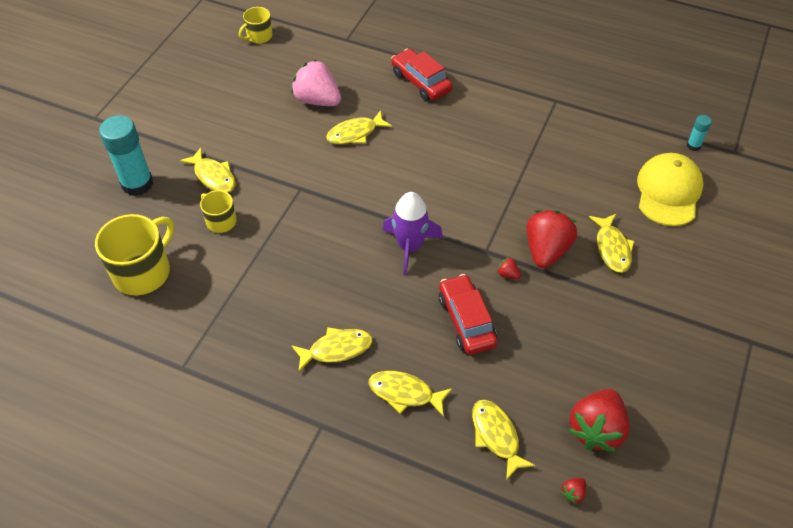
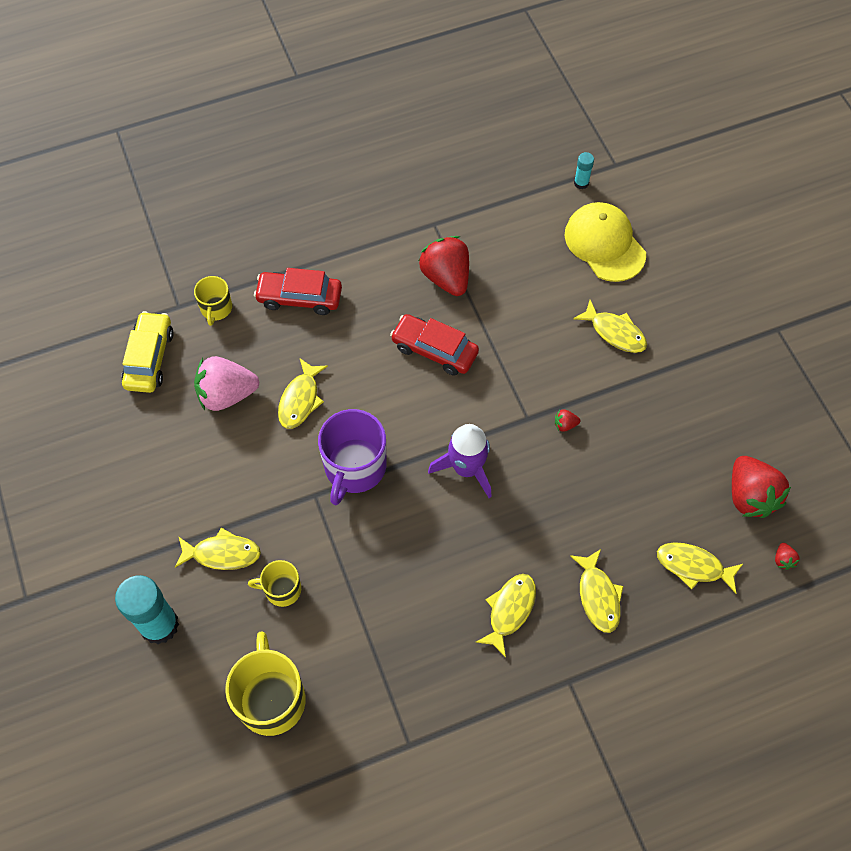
camera: 45 degrees left, 10 degrees up
(259, 36) = (86, 371): yellow mug -> yellow mug (216, 308)
(299, 53) = (149, 358): none -> yellow car
(341, 192) = (354, 467): none -> purple mug
(405, 393) = (598, 596): yellow fish -> yellow fish turned 75 degrees counterclockwise
(466, 320) = (577, 493): red car -> red car (434, 350)
(546, 250) = (571, 377): red strawberry -> red strawberry (446, 277)

